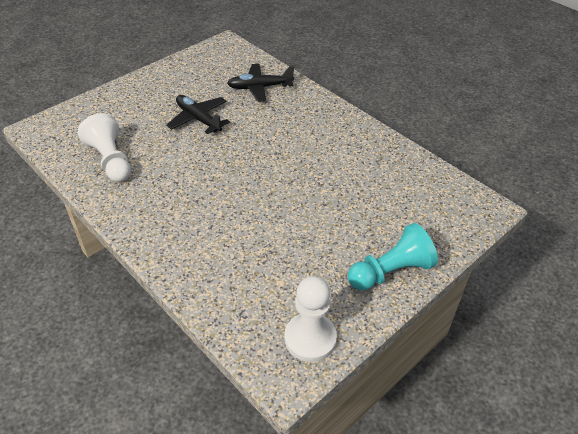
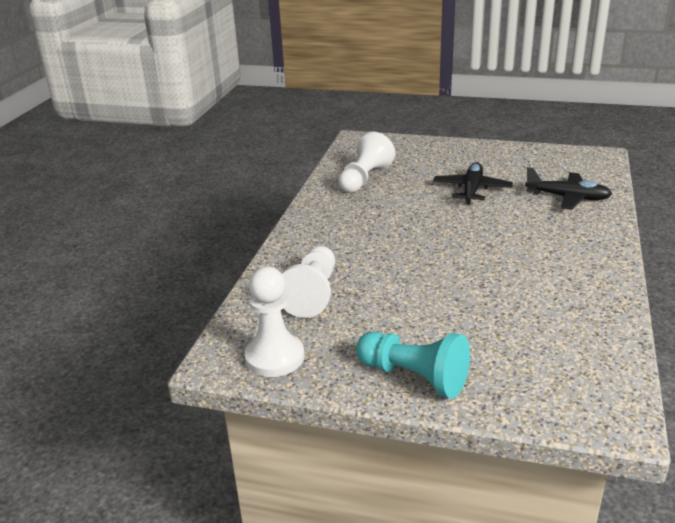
camera: 60 degrees right, 15 degrees down
(247, 276) = (312, 294): none -> white pawn
(259, 87) = (568, 197): black plane -> black plane turned 150 degrees clockwise

